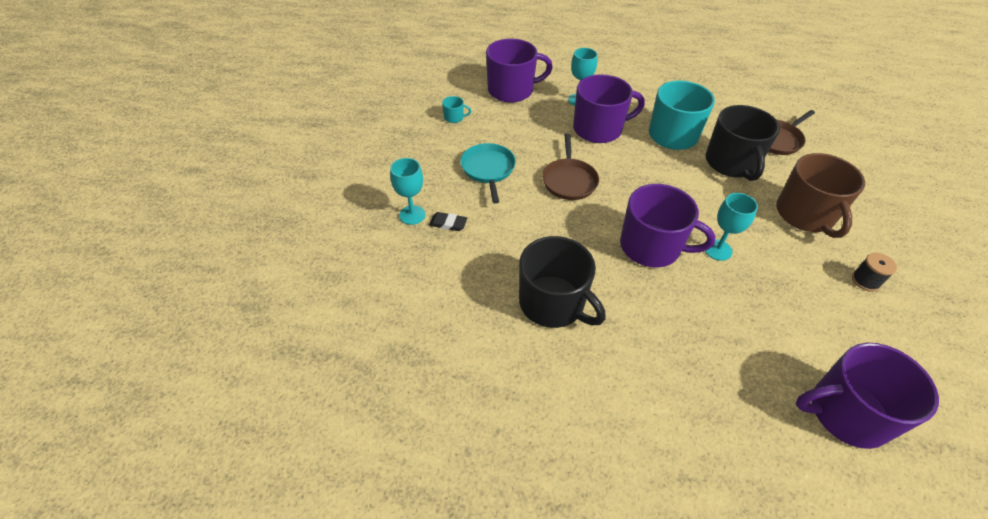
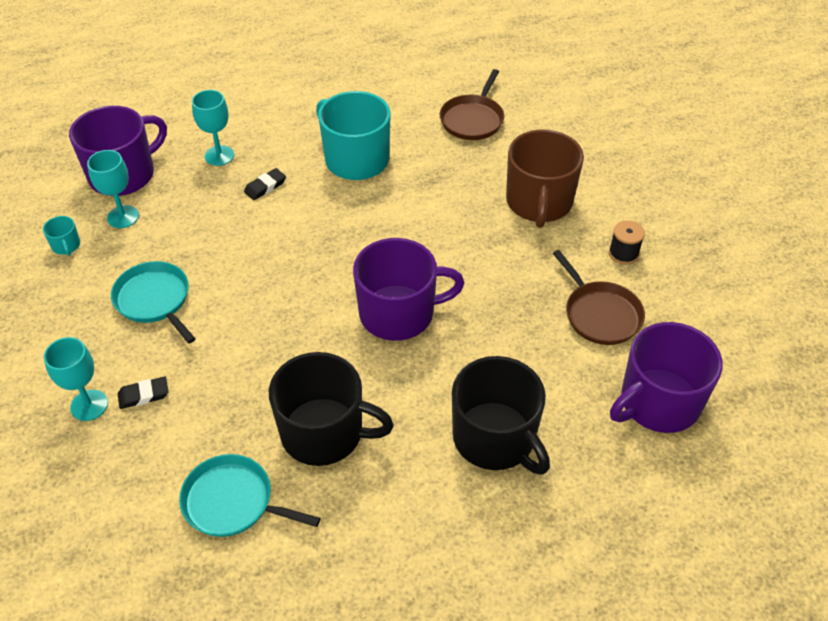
camera: 30 degrees left, 0 degrees up
(454, 117) = (66, 246): turquoise mug -> turquoise mug turned 90 degrees clockwise
(465, 319) = (233, 502): none -> turquoise pan
(569, 180) = (264, 271): brown pan -> brown pan (600, 314)
(598, 129) = (265, 186): purple mug -> black eraser
(717, 250) = (469, 284): turquoise goblet -> turquoise goblet (123, 217)
(731, 163) = (438, 170): black mug -> black mug (495, 438)
(805, 215) = (539, 202): brown mug -> brown mug turned 45 degrees clockwise

